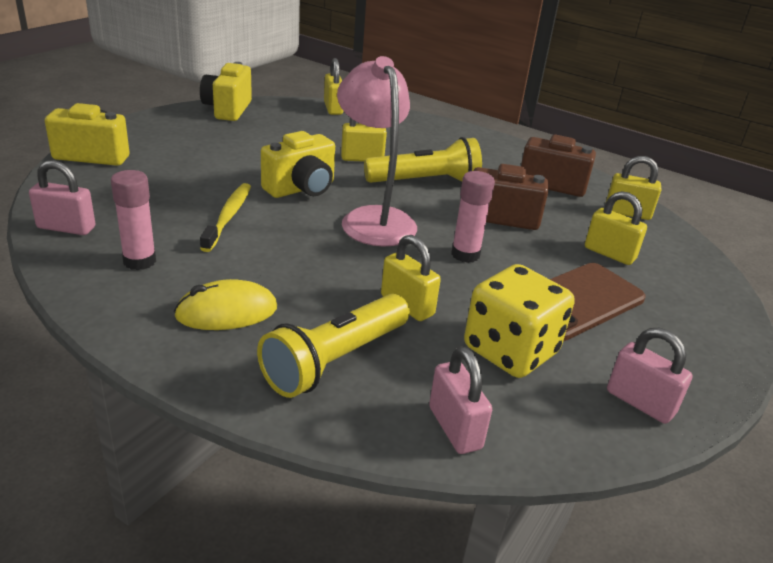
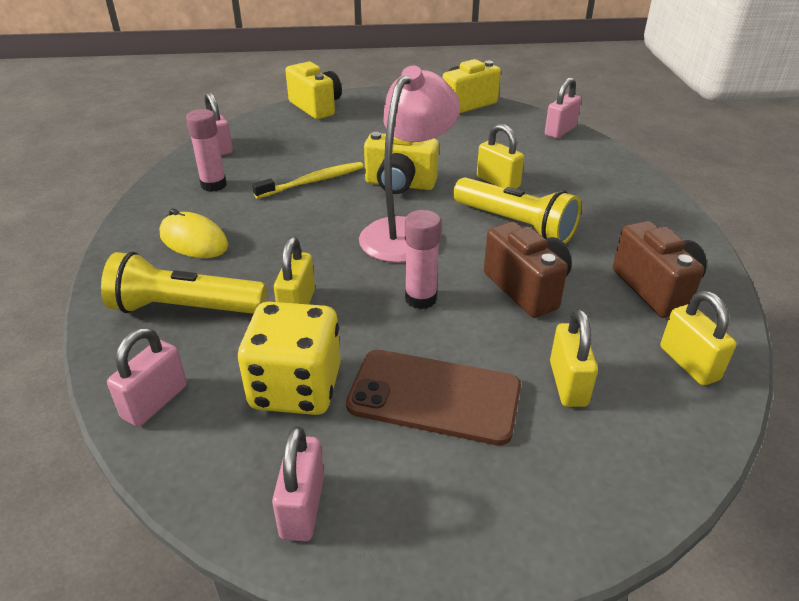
camera: 55 degrees right, 5 degrees up
(333, 108) = (560, 131): yellow padlock -> pink padlock

